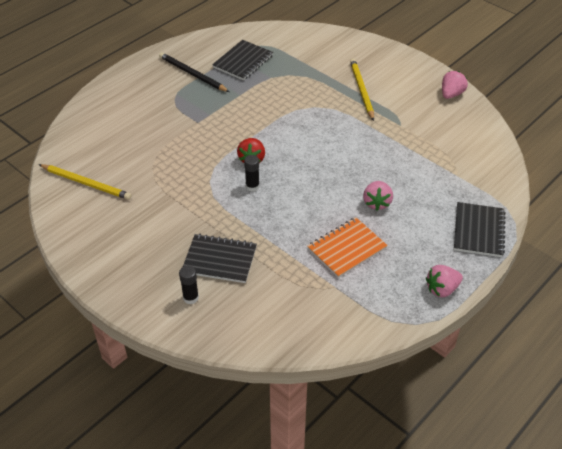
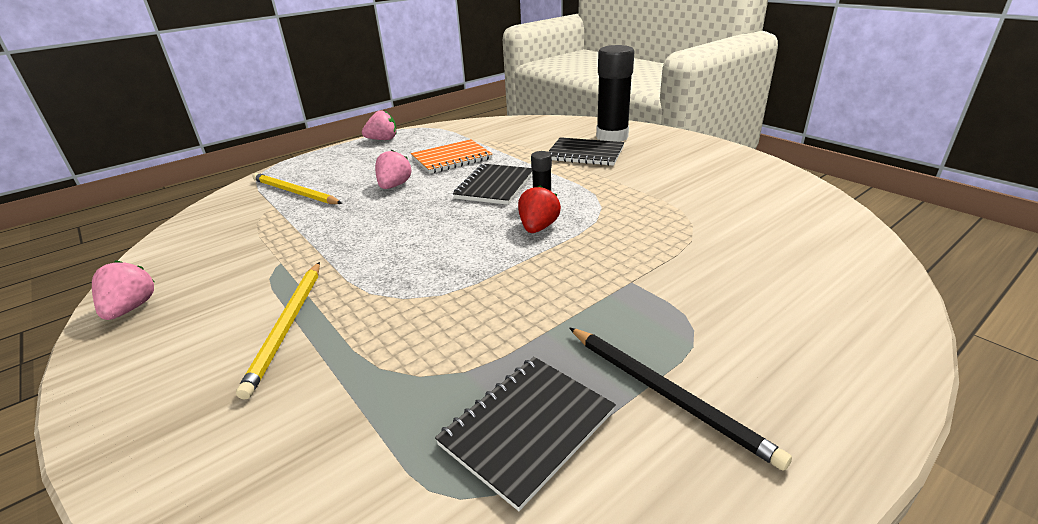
camera: 170 degrees left, 15 degrees down
(86, 183) = (783, 209): yellow pencil -> yellow pencil (295, 192)
(191, 298) = (612, 137): black glue stick -> black glue stick, size x2.13
(451, 94) = (131, 308): pink strawberry -> pink strawberry turned 135 degrees clockwise
(478, 231) = (308, 167): black notebook -> black notebook (495, 186)

